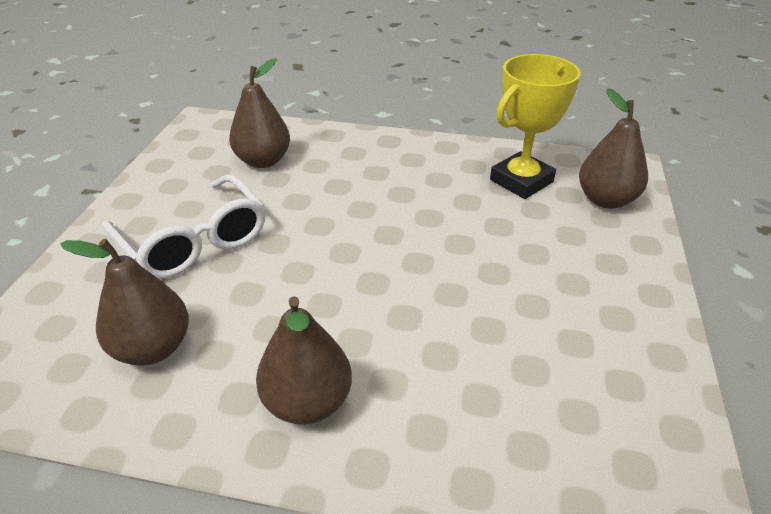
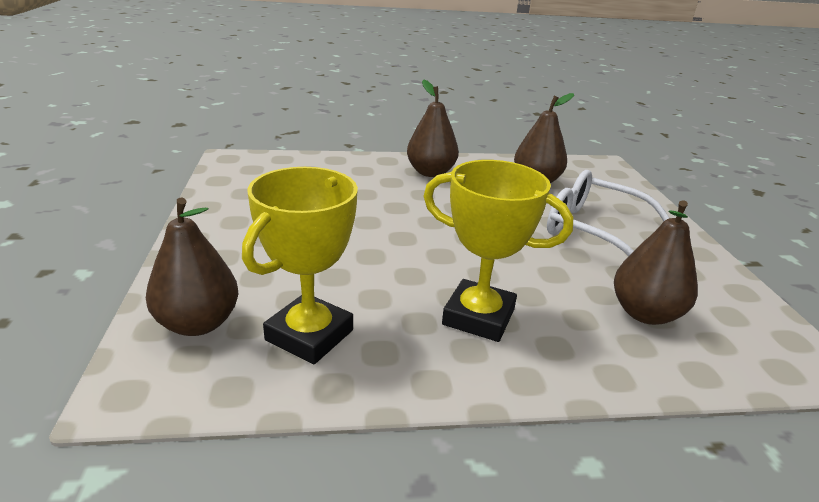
camera: 160 degrees right, 10 degrees down
(392, 176) = (478, 317): none -> yellow trophy

